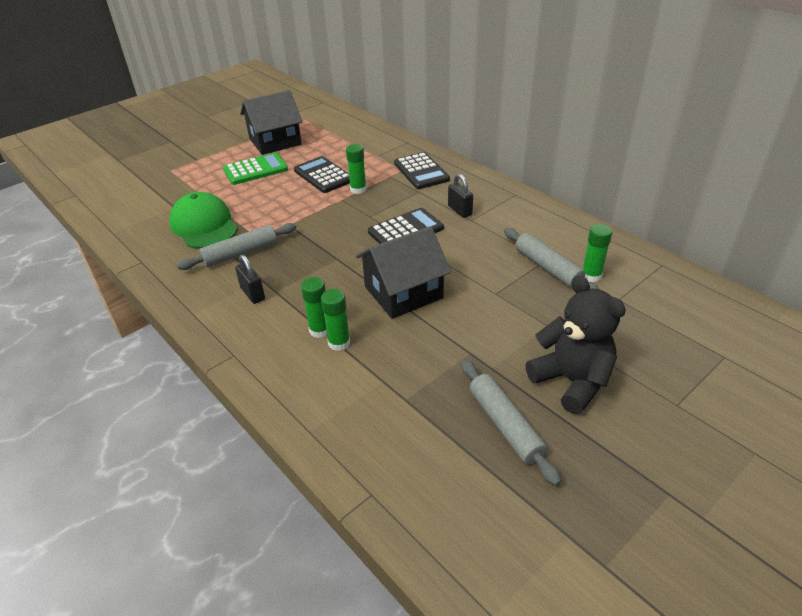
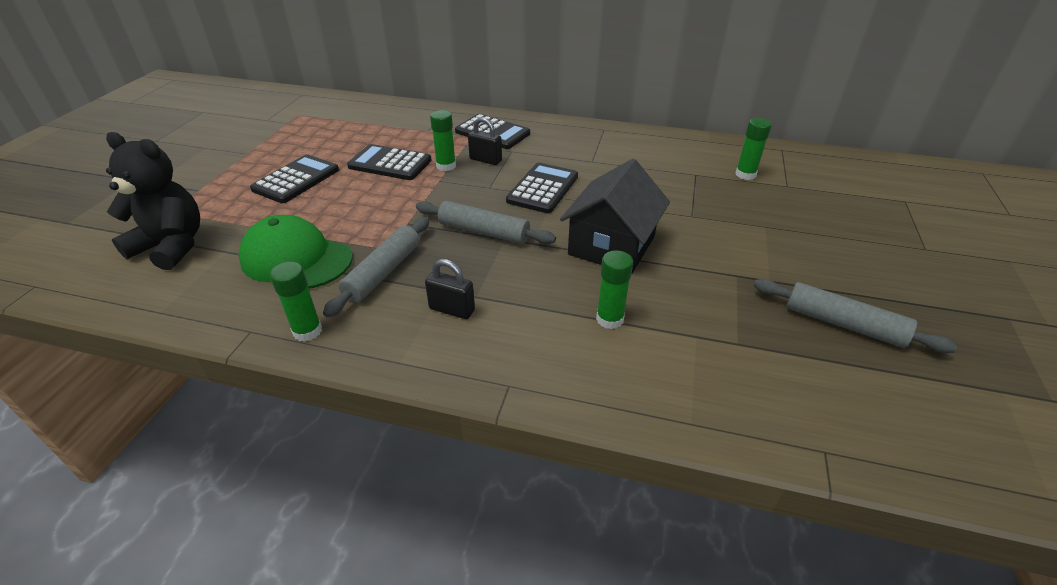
camera: 35 degrees left, 0 degrees up
(255, 170) = (296, 180): green calculator -> black calculator
(275, 141) = (287, 145): black house -> none
(320, 330) = (574, 315): green glue stick -> green glue stick (307, 331)
(460, 210) = (572, 156): black padlock -> black padlock (485, 160)
(547, 268) = (705, 180): grey rolling pin -> grey rolling pin (484, 232)
(571, 381) = (840, 263): black teddy bear -> black teddy bear (171, 246)

